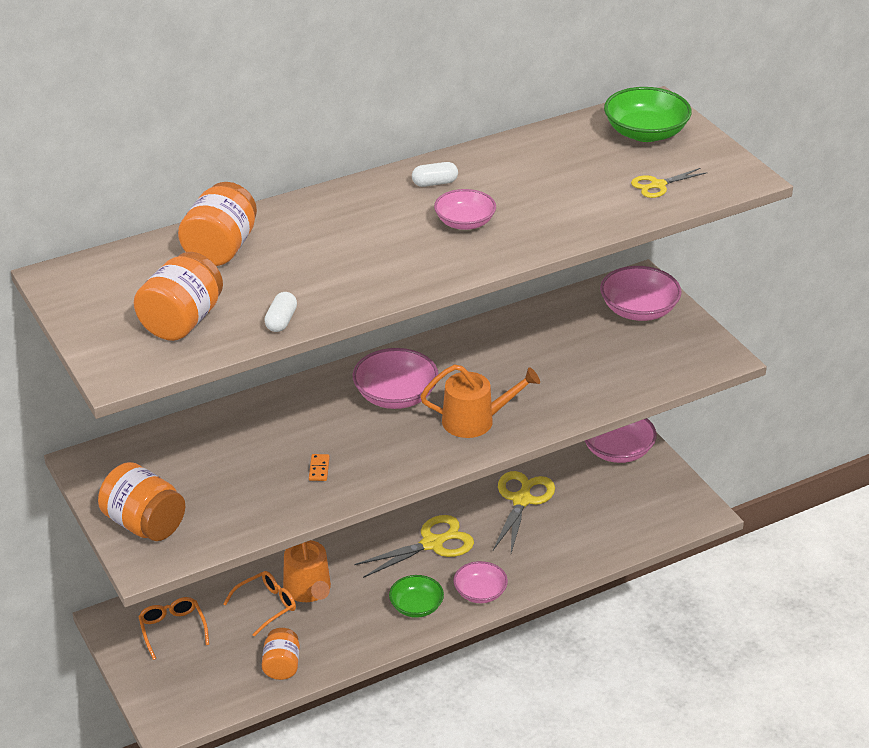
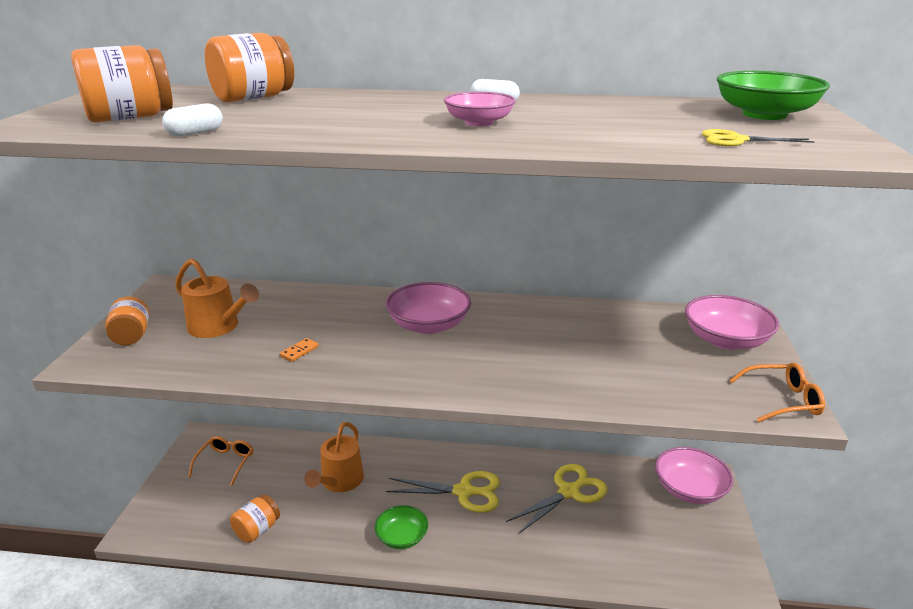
camera: 35 degrees right, 10 degrees down
(144, 524) = (131, 336): orange jar -> orange jar, size x0.65
(266, 606) = (300, 478): orange glasses -> orange glasses (782, 400)
(475, 421) = (471, 367): orange watering can -> orange watering can (218, 327)
(480, 592) = (464, 553): pink bowl -> none

